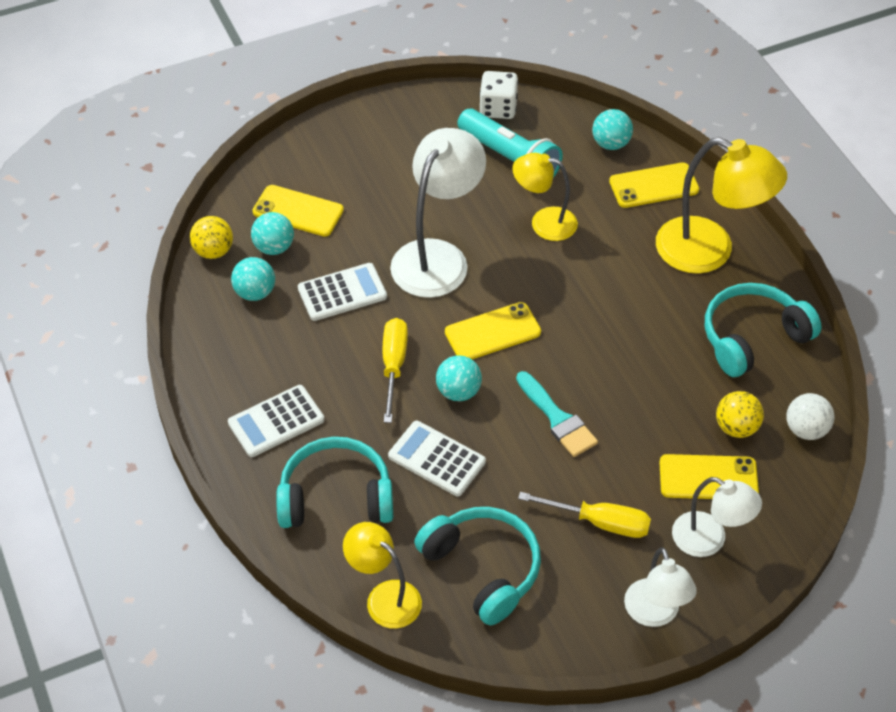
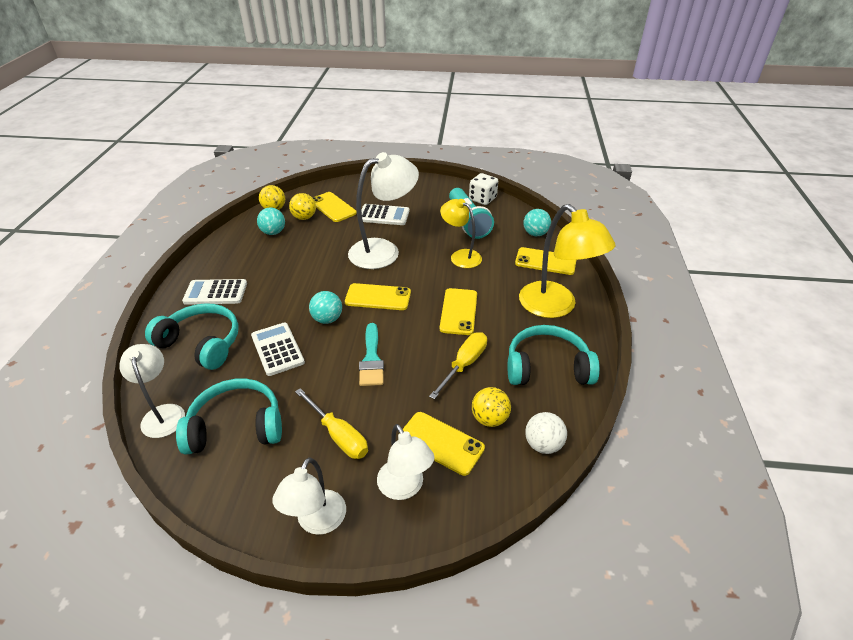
camera: 30 degrees right, 10 degrees down
(274, 247) = (304, 217): turquoise ball -> yellow ball
(342, 293) = (316, 248): white calculator -> white calculator (384, 215)
(384, 597) = (163, 413): yellow lamp -> white lamp
(393, 366) = (305, 291): yellow screwdriver -> yellow screwdriver (464, 364)
(483, 569) = (236, 426): turquoise headphones -> turquoise headphones turned 90 degrees counterclockwise
(605, 308) = (459, 311): none -> yellow phone

